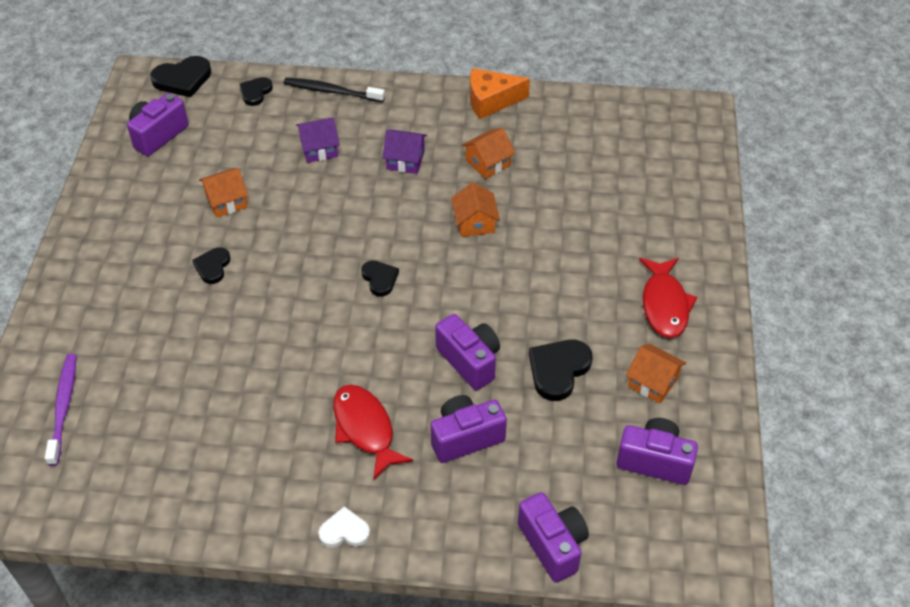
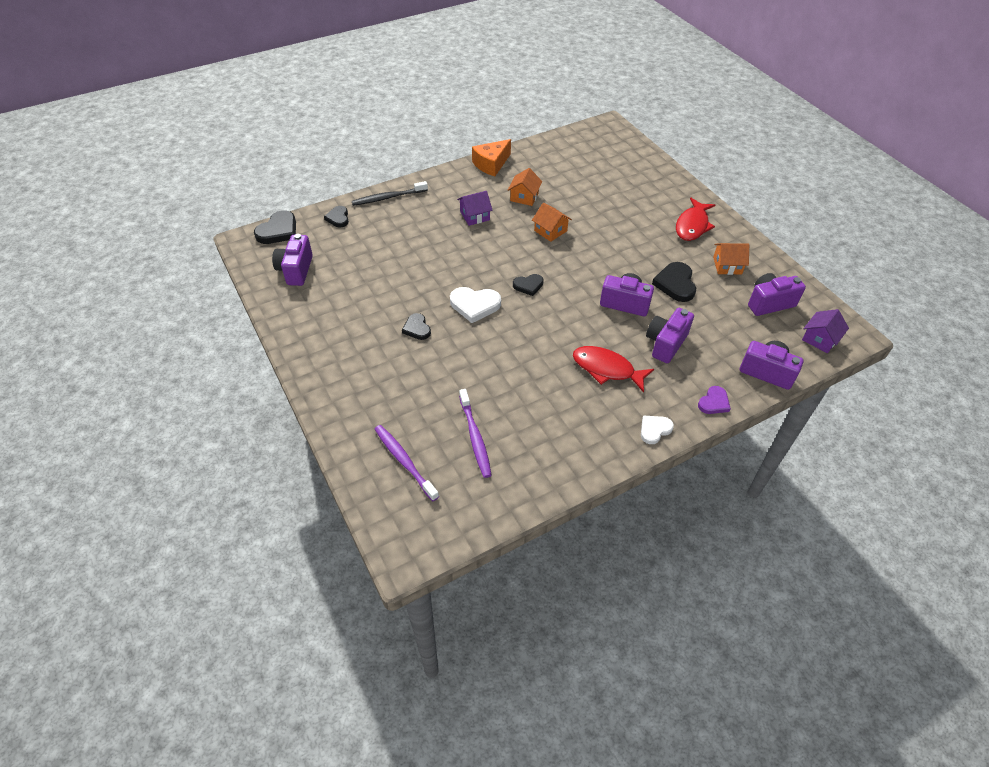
camera: 35 degrees left, 0 degrees up
(152, 423) = (475, 437): none -> purple toothbrush
(226, 201) = (385, 287): orange house -> none
(298, 271) = (475, 305): none -> white heart
(319, 149) = (414, 232): purple house -> purple house (820, 339)
(380, 279) = (528, 285): black heart -> black heart turned 135 degrees clockwise
(446, 542) = (714, 402): none -> purple heart
(664, 304) = (692, 225): red fish -> red fish turned 60 degrees clockwise

